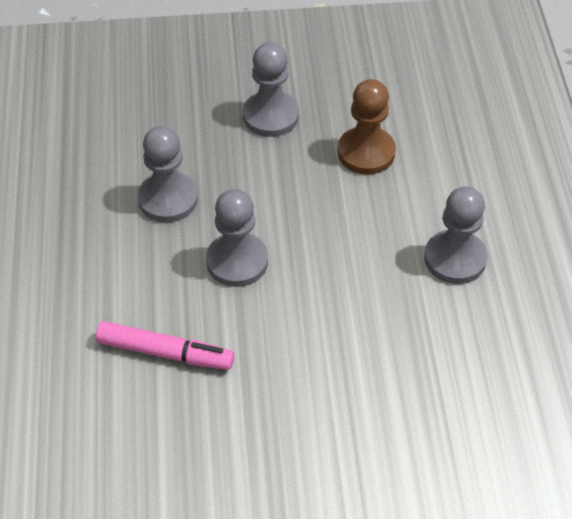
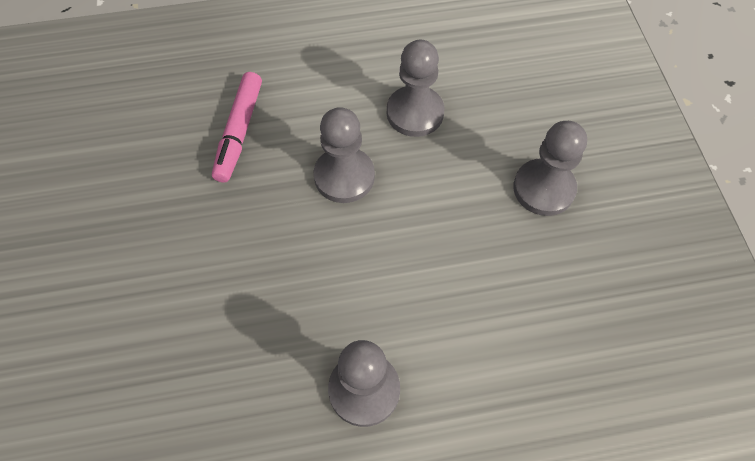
camera: 85 degrees right, 10 degrees up
(366, 152) = (509, 287): brown pawn -> none

